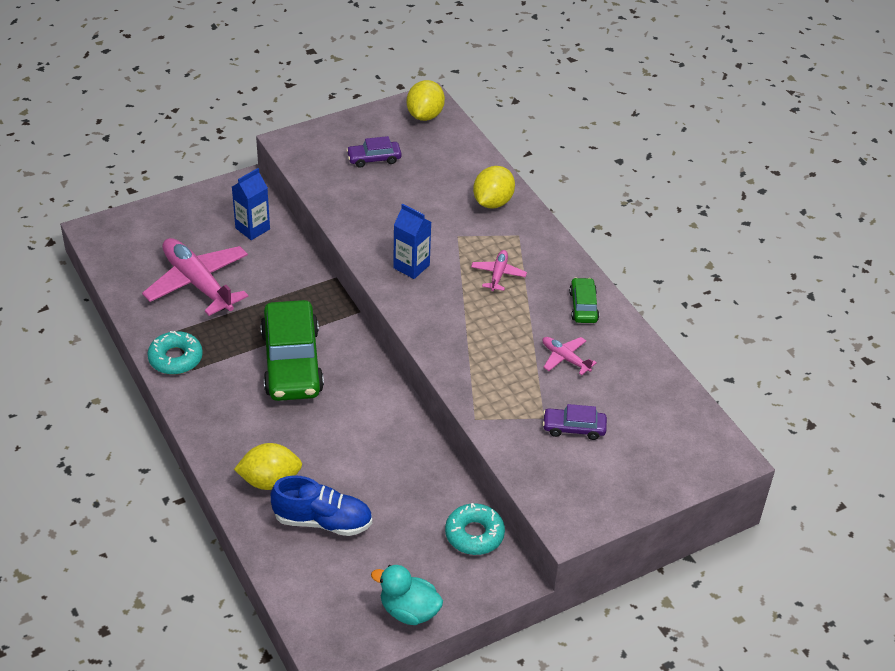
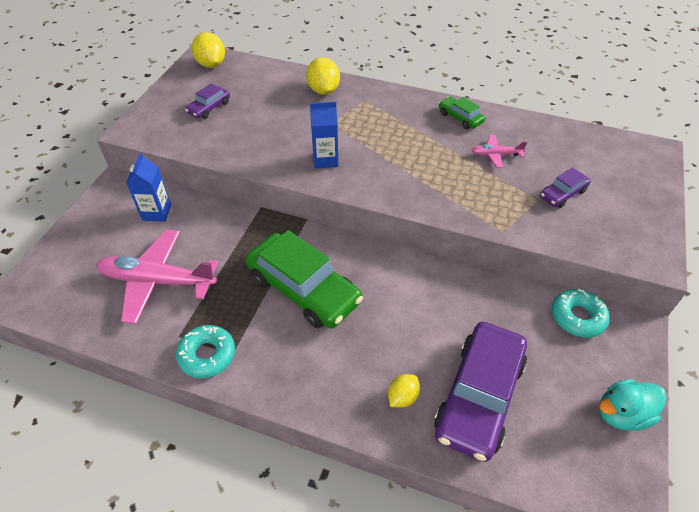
camera: 40 degrees left, 5 degrees up
(270, 481) = (402, 397): yellow lemon -> yellow lemon, size x0.61
(322, 521) = (479, 396): blue shoe -> purple car
(498, 274) = (386, 130): pink plane -> none

